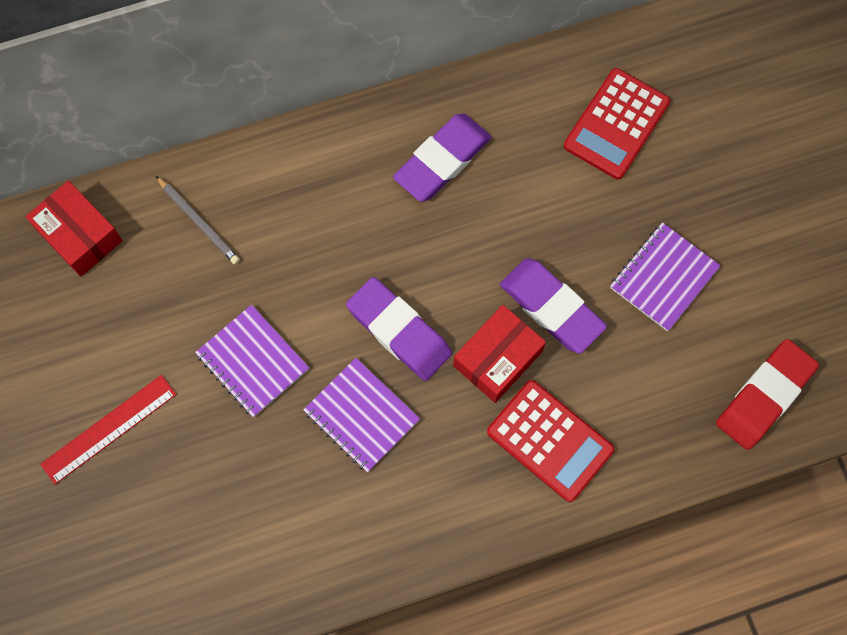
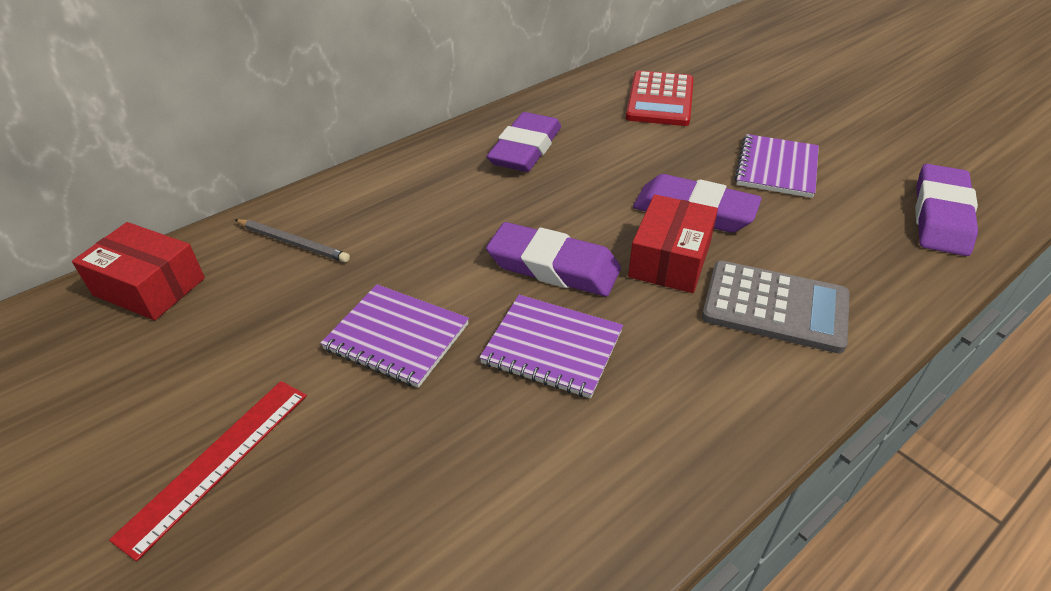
camera: 20 degrees left, 30 degrees down
(550, 441) = (775, 307): red calculator -> grey calculator
(764, 396) = (940, 216): red eraser -> purple eraser

